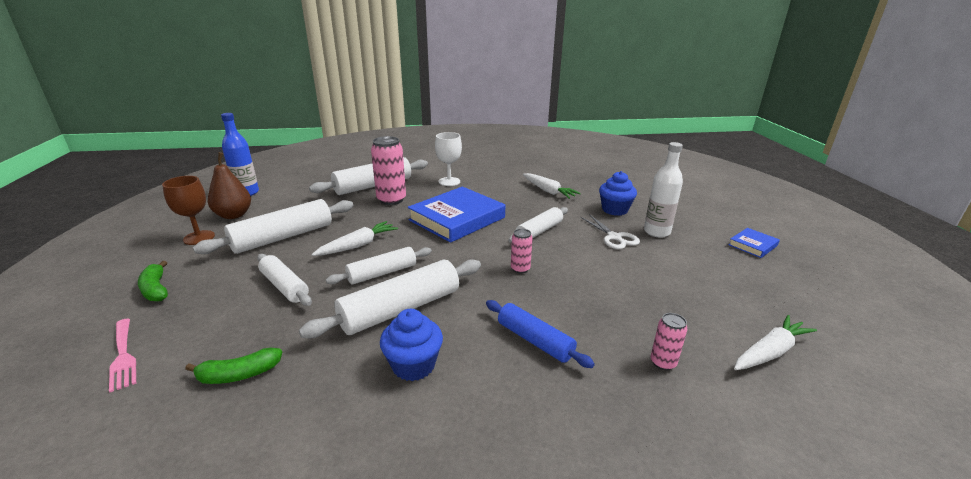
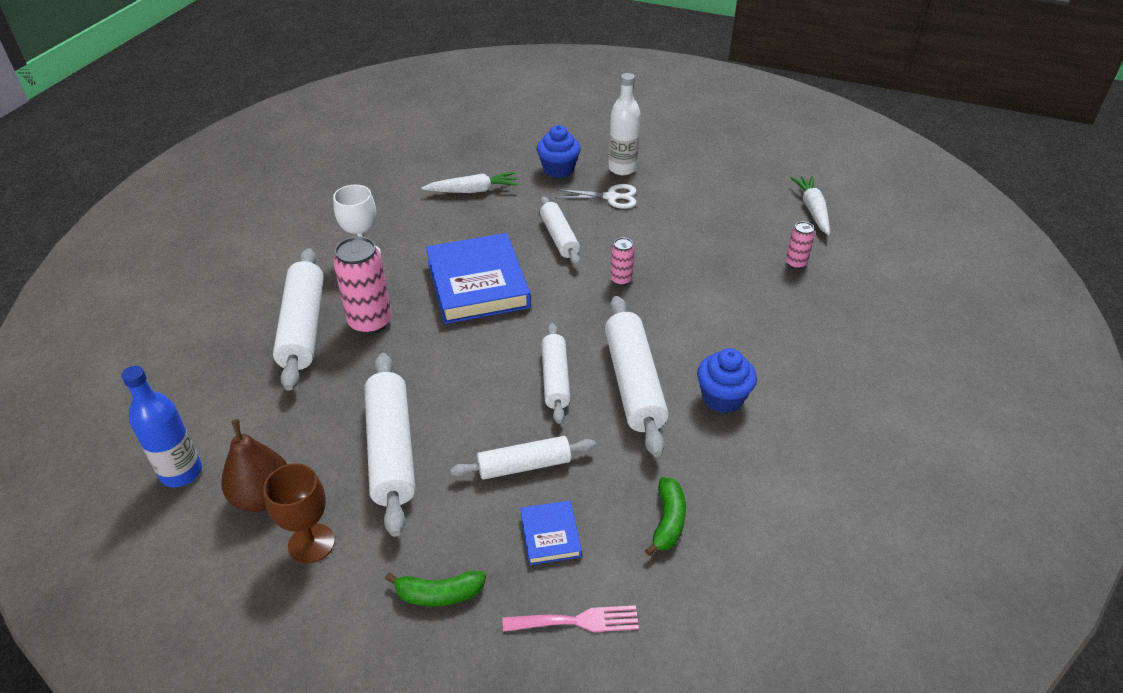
camera: 60 degrees left, 15 degrees up
(358, 245) = (474, 384): white carrot -> none
(534, 341) = (733, 316): blue rolling pin -> none
(753, 245) = (685, 133): blue book -> blue book (550, 535)

